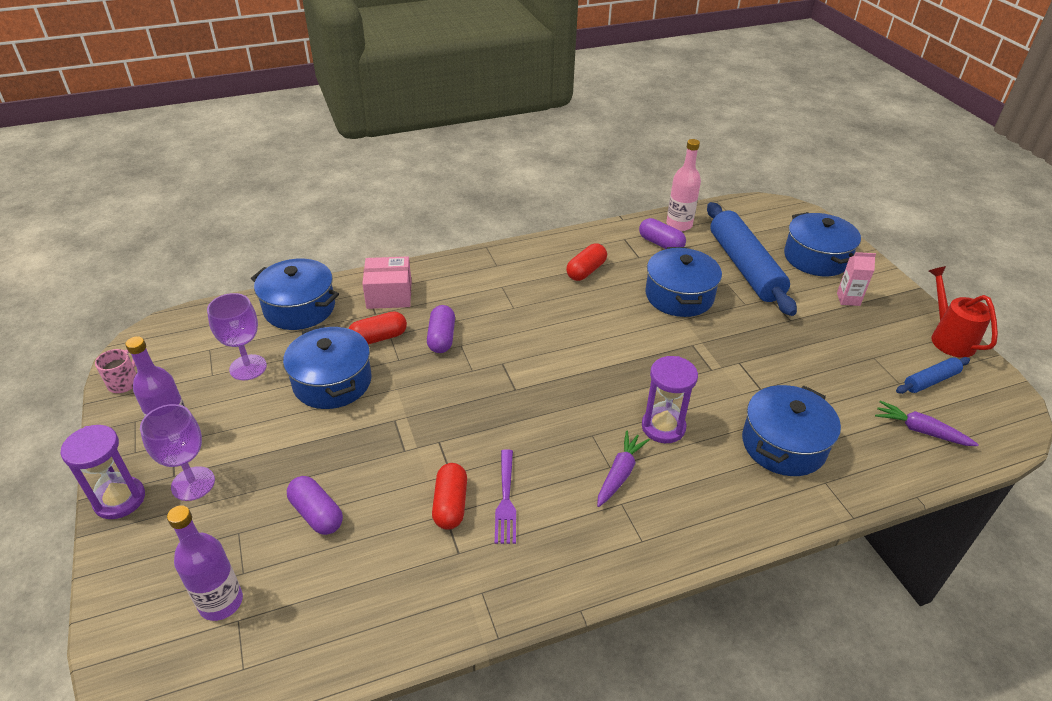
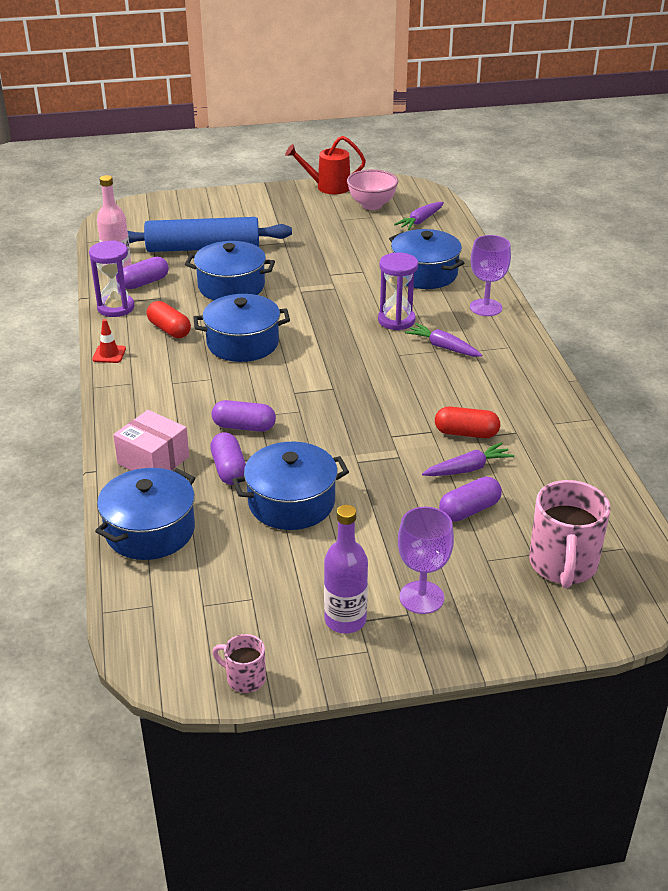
camera: 80 degrees left, 5 degrees down
(120, 499) = (437, 653): purple hourglass -> purple hourglass (116, 308)
(221, 602) = (563, 565): purple bottle -> pink mug
(248, 367) = (248, 568): purple goblet -> purple goblet (486, 307)
(378, 338) = (229, 469): red capsule -> purple capsule
(386, 509) = (468, 469): none -> purple carrot
(389, 295) = (153, 460): pink box -> pink box turned 60 degrees counterclockwise
(505, 499) = (463, 404): purple fork -> none
(536, 246) = (109, 354): none -> red traffic cone
(816, 258) = (205, 214): blue pot -> blue pot (243, 343)
(848, 299) = (267, 213): pink carton -> none
(930, 380) = (372, 205): blue rolling pin -> pink bowl

